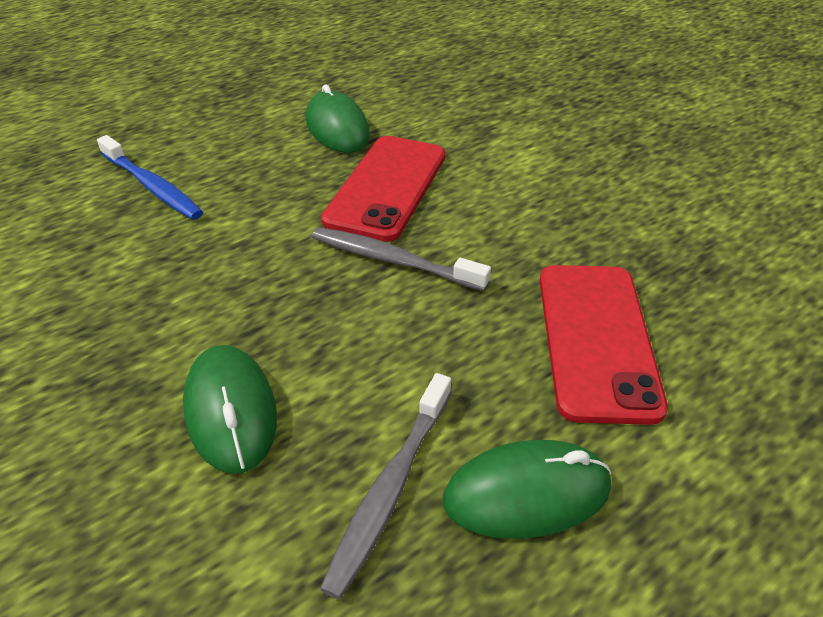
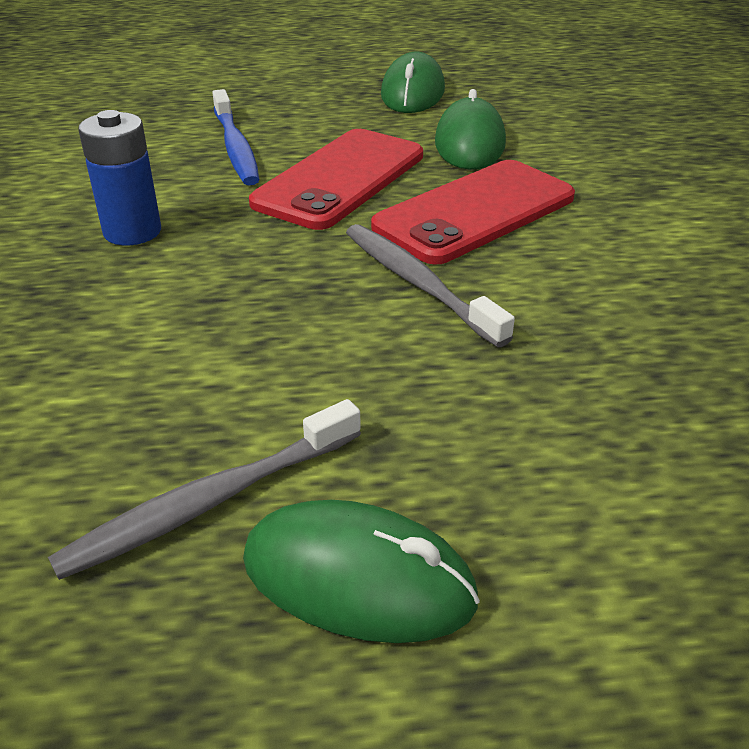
camera: 30 degrees right, 5 degrees down
(131, 295) = (132, 231): none -> blue battery
(231, 411) = (126, 362): green mouse -> green mouse (413, 92)
(596, 340) = (602, 451): red phone -> red phone (340, 179)

